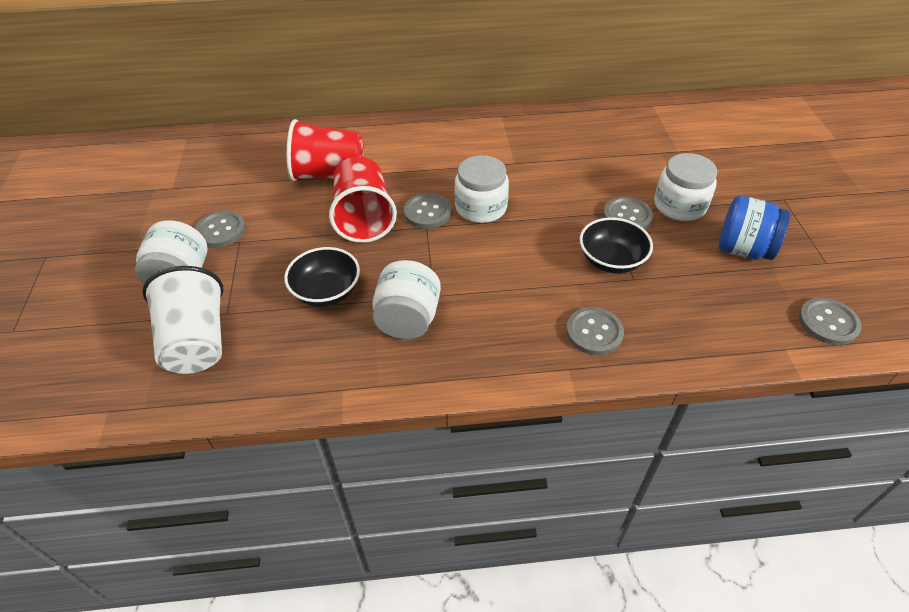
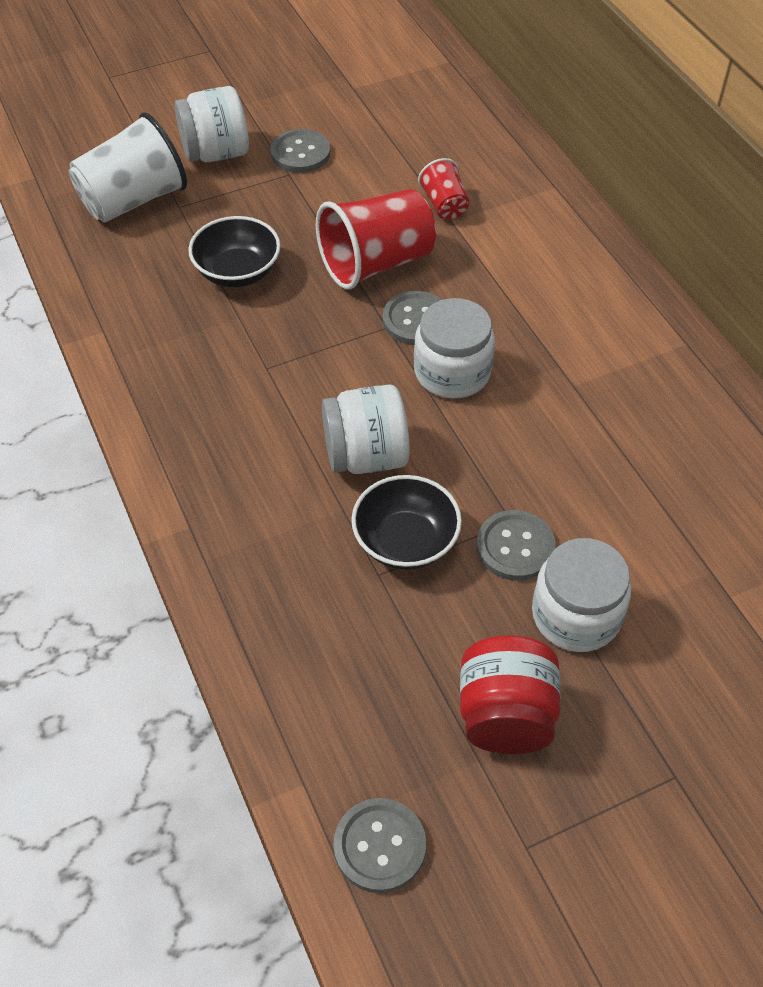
camera: 70 degrees right, 5 degrees up
(329, 174) = (444, 205): red cup -> red cup, size x0.52
(408, 319) = (219, 355): white jar -> white jar (366, 456)
(594, 332) = (259, 543): grey button -> none
(743, 249) = (505, 715): blue jar -> red jar

